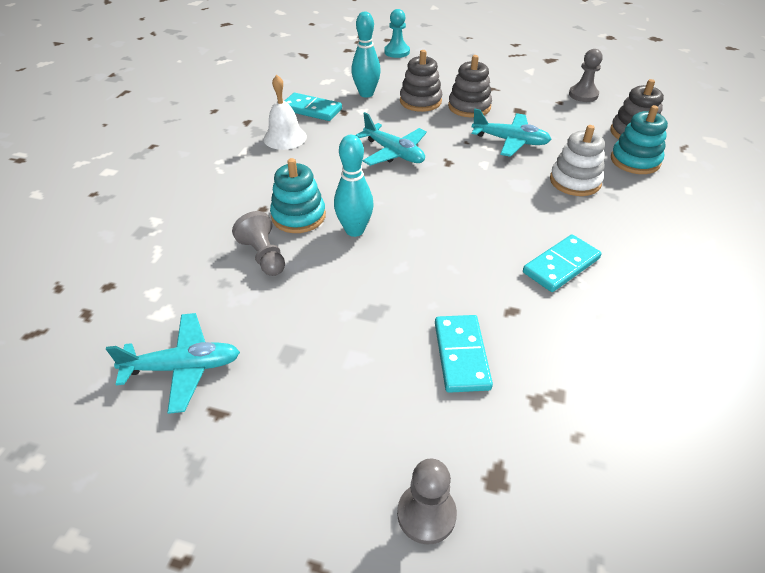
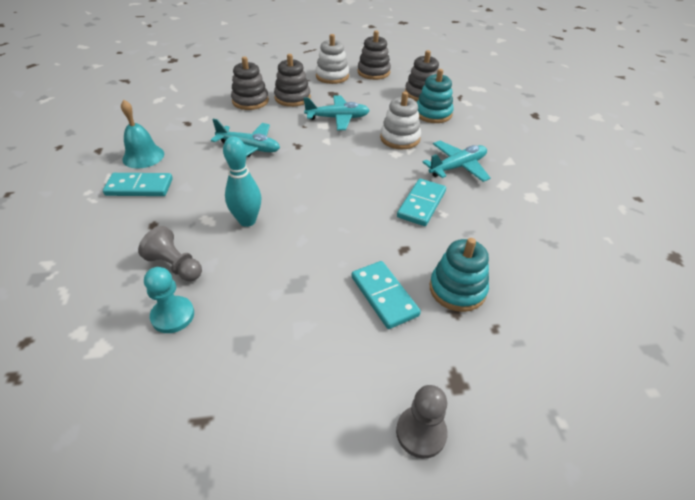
camera: 25 degrees left, 0 degrees up
(183, 367) = (146, 392): turquoise plane -> turquoise plane (457, 167)
(285, 137) = (143, 156): white bell -> turquoise bell
(298, 216) = (191, 222): turquoise stacking toy -> turquoise stacking toy (457, 289)
(311, 109) = (156, 127): turquoise domino -> turquoise domino (139, 187)
(366, 94) = (200, 104): turquoise bowling pin -> none
(397, 52) = (210, 64): turquoise pawn -> turquoise pawn (173, 316)
(529, 90) = (332, 76): none -> white stacking toy
(583, 95) = (373, 72): grey pawn -> grey stacking toy

